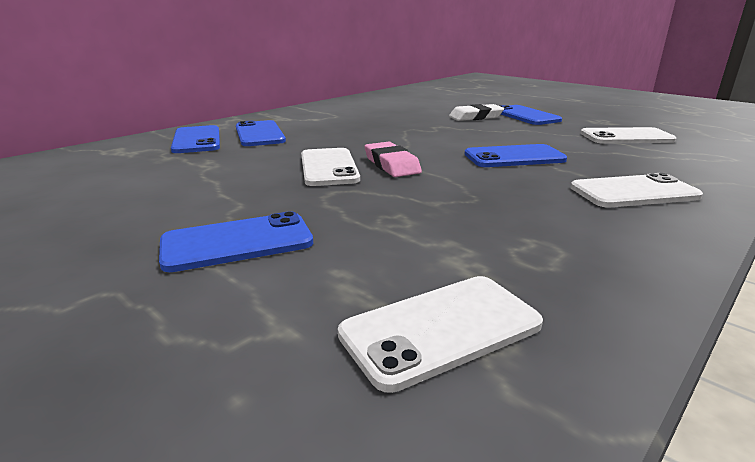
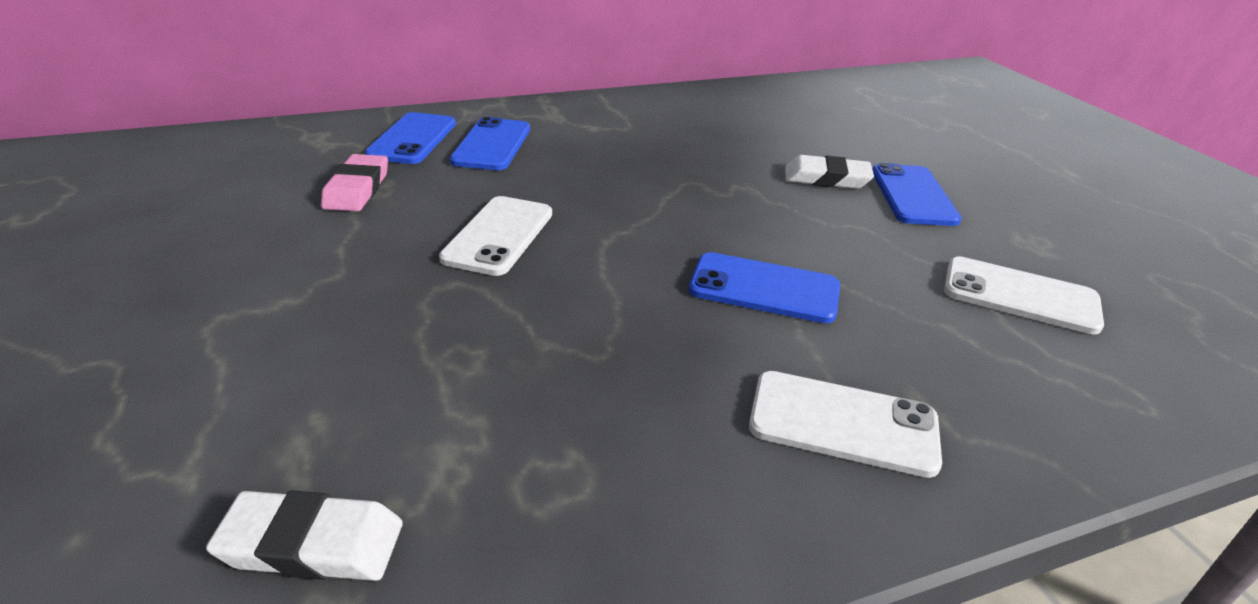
camera: 25 degrees right, 10 degrees up
(237, 242) = (274, 335): blue phone -> none
(391, 165) = (578, 253): pink eraser -> pink eraser (357, 189)
(441, 329) = (312, 544): white phone -> white eraser

